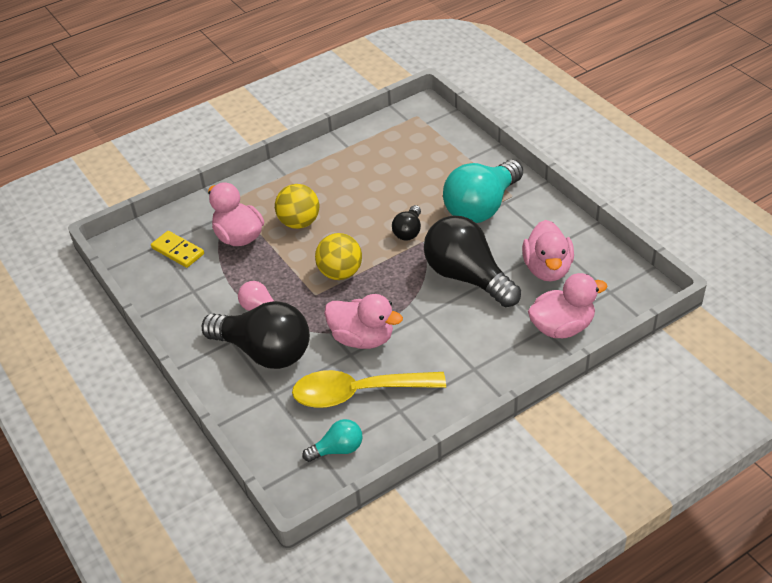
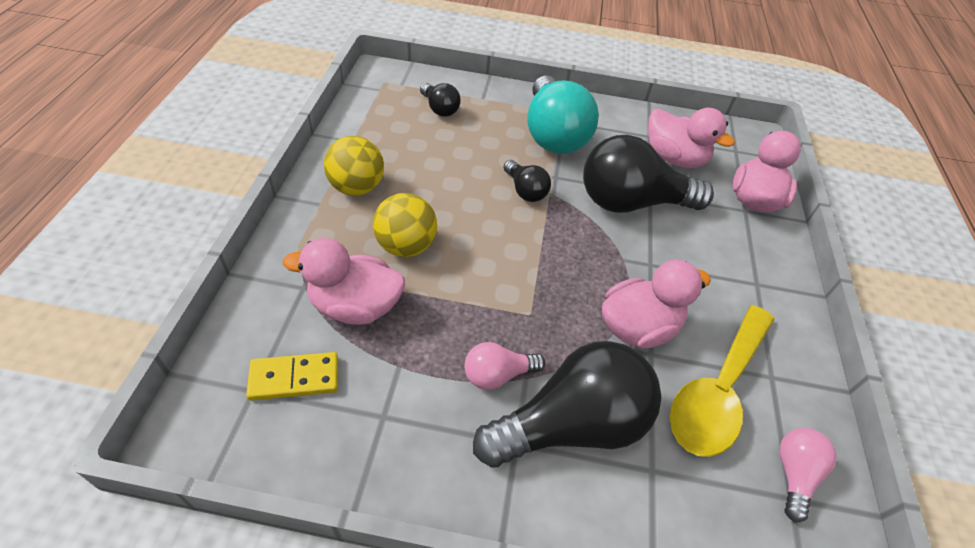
camera: 55 degrees left, 5 degrees up
(337, 449) = (794, 474): turquoise light bulb -> pink light bulb
(340, 273) = (522, 273): yellow ball -> yellow ball (357, 187)
(428, 151) = (439, 109): none -> black light bulb

